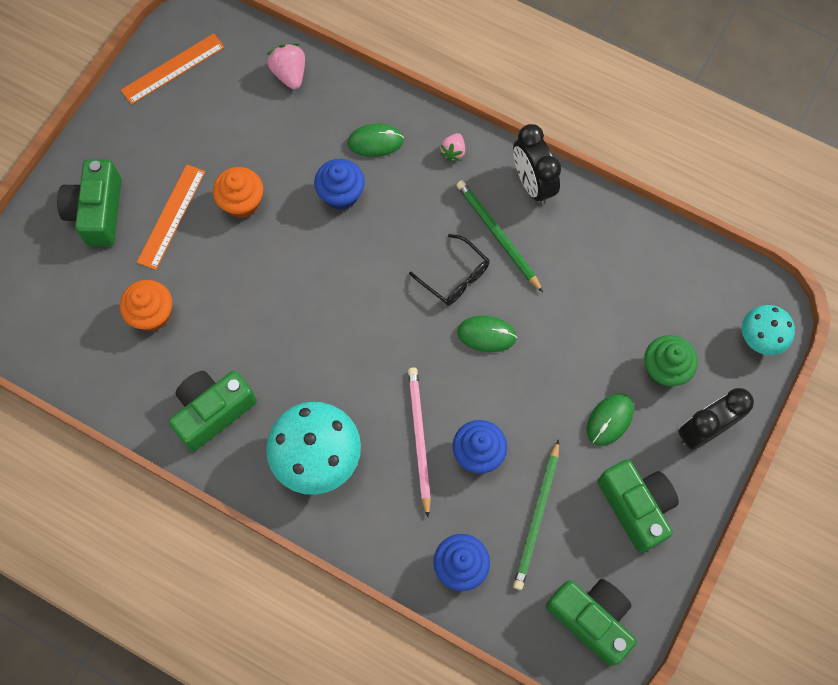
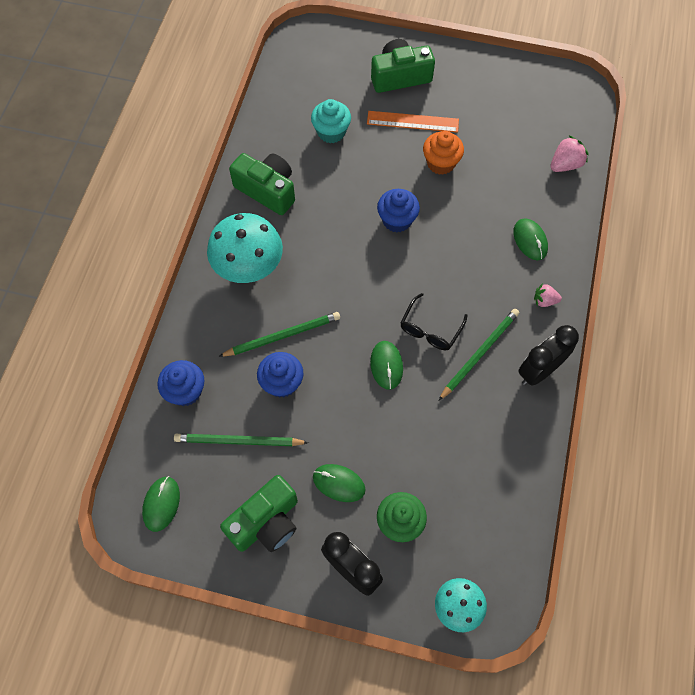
camera: 75 degrees right, 5 degrees down
(152, 314) = (331, 132): orange cupcake -> turquoise cupcake
(173, 68) = (535, 88): orange ruler -> none
(341, 194) = (473, 228): blue cupcake -> blue cupcake (397, 220)
(419, 438) = (282, 336): pink pencil -> green pencil
(591, 619) = (161, 504): green camera -> green mouse

